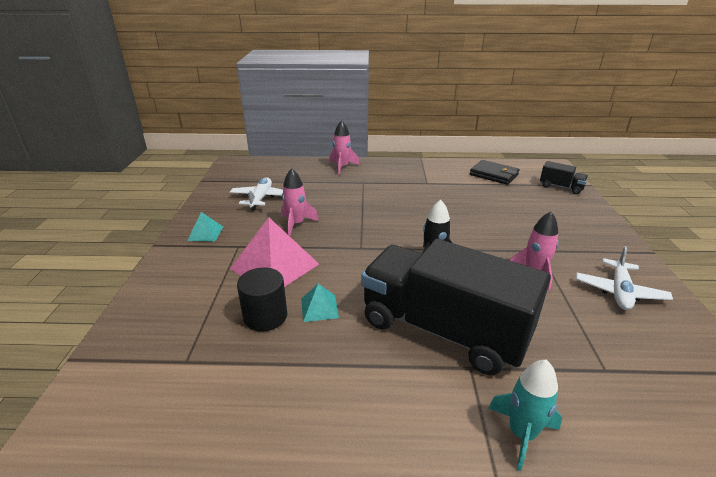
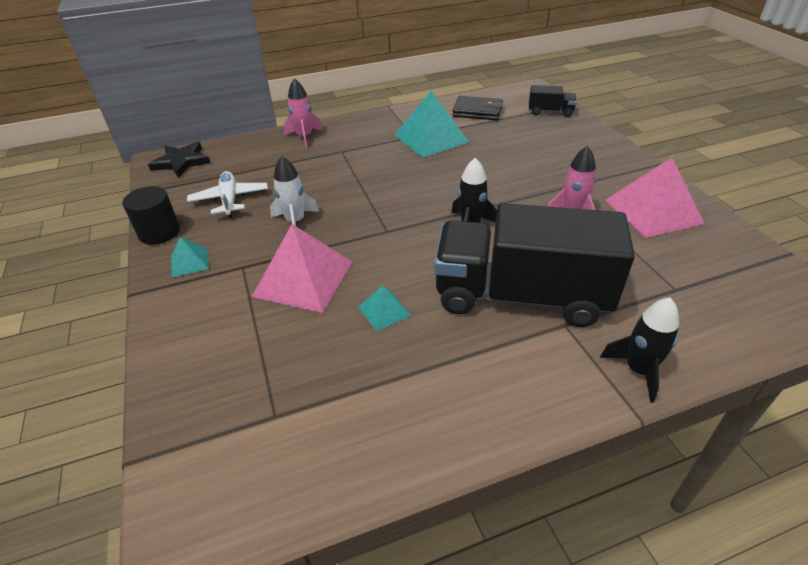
camera: 20 degrees left, 10 degrees up
(246, 167) = (181, 162): none -> black star
(265, 316) = (331, 338): black cylinder -> black cylinder (159, 232)
(296, 224) = (295, 222): pink rocket -> white rocket
(441, 187) = (431, 138): none -> turquoise pyramid
(521, 434) = (638, 370): turquoise rocket -> black rocket
(619, 292) = (653, 211): white plane -> pink pyramid

